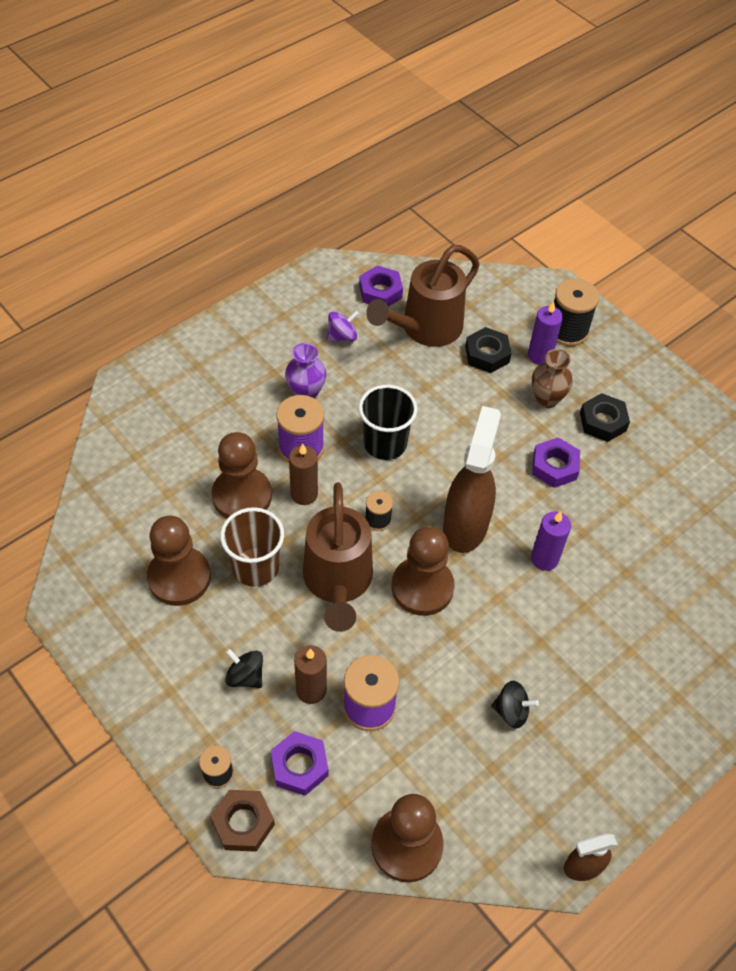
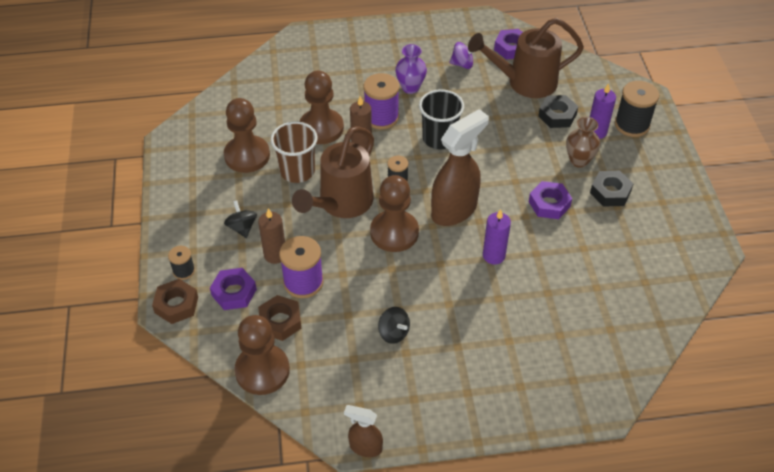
camera: 35 degrees right, 5 degrees down
(380, 771) = (280, 321): none -> brown nut

